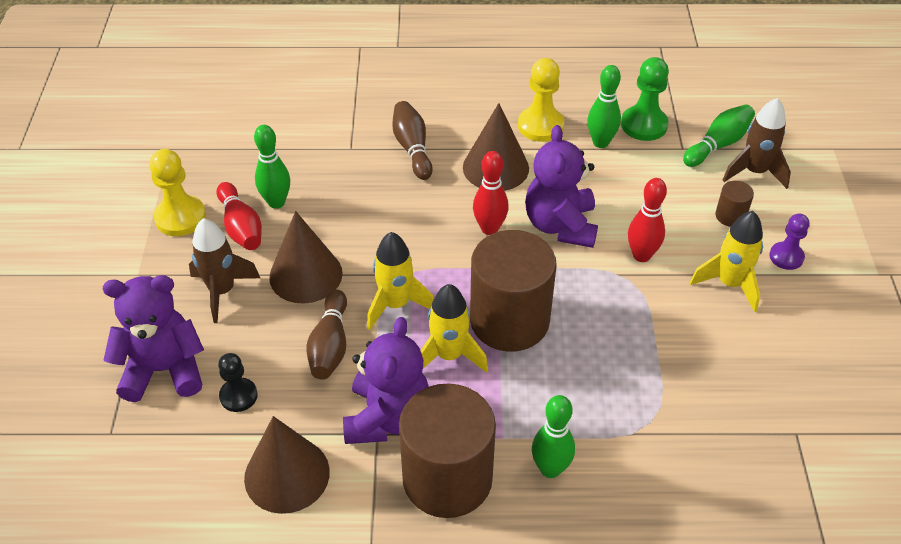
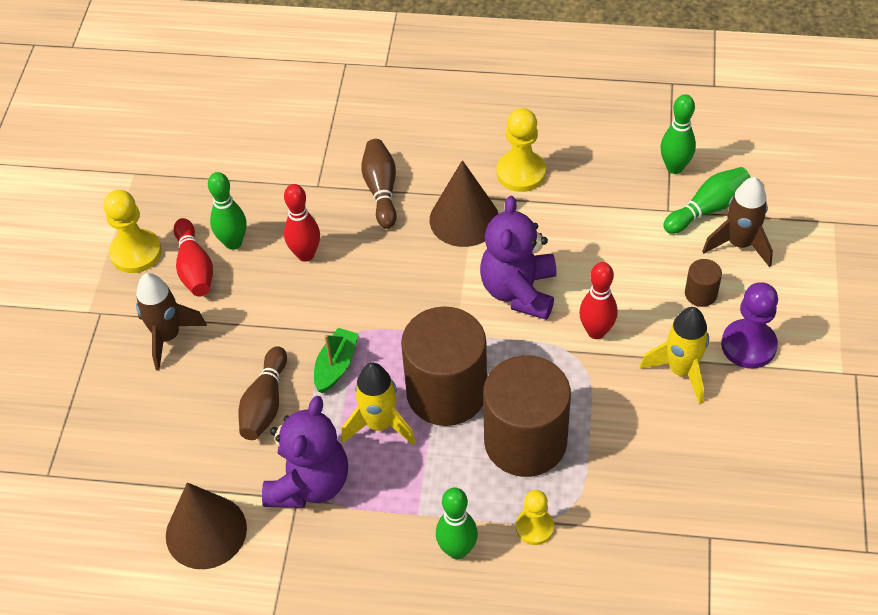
camera: 10 degrees right, 5 degrees up
(164, 370) = (103, 415): purple teddy bear -> none
(238, 396) = (170, 448): black pawn -> none
(306, 275) = (252, 326): brown cone -> none
(395, 305) = (336, 366): yellow rocket -> green boat
(447, 478) = (356, 550): brown cylinder -> brown cylinder (525, 441)
(489, 228) = (445, 289): red bowling pin -> red bowling pin (305, 254)
(600, 142) = (581, 197): green bowling pin -> green bowling pin (674, 167)
(623, 440) = (534, 527): none -> yellow pawn
(644, 125) = (632, 179): green pawn -> none
(786, 257) = (748, 345): purple pawn -> purple pawn, size x1.55

